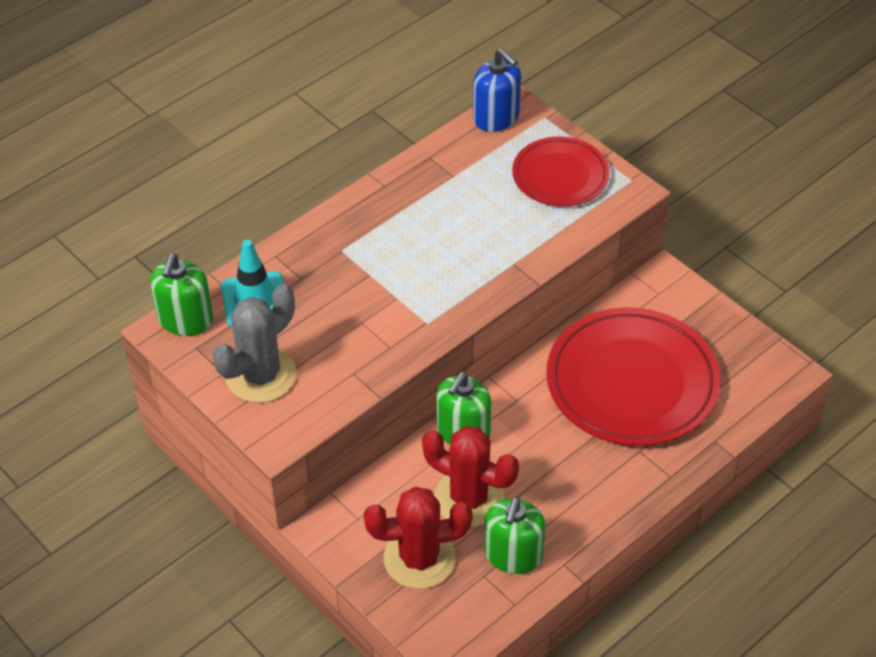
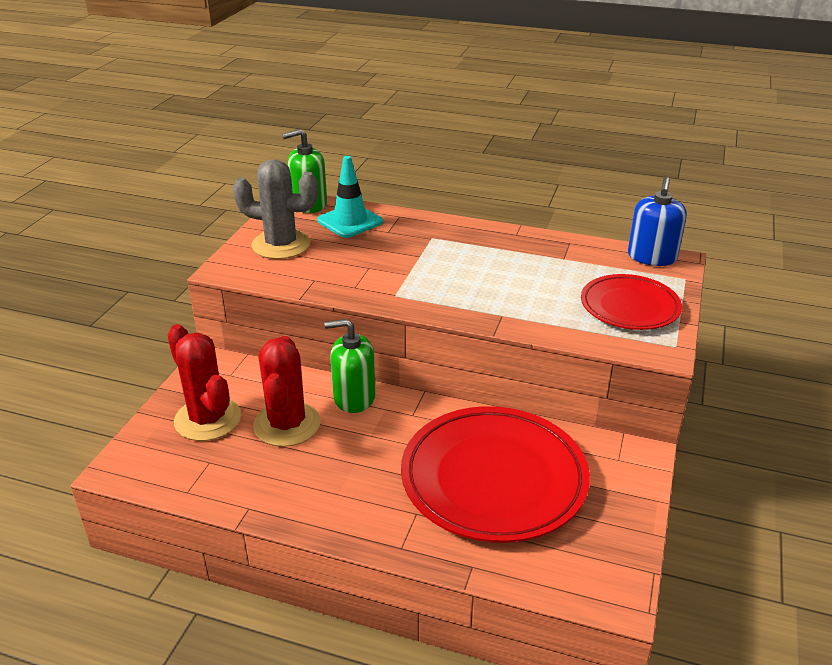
camera: 60 degrees right, 15 degrees down
(513, 555) = (241, 471): green soap dispenser -> none

